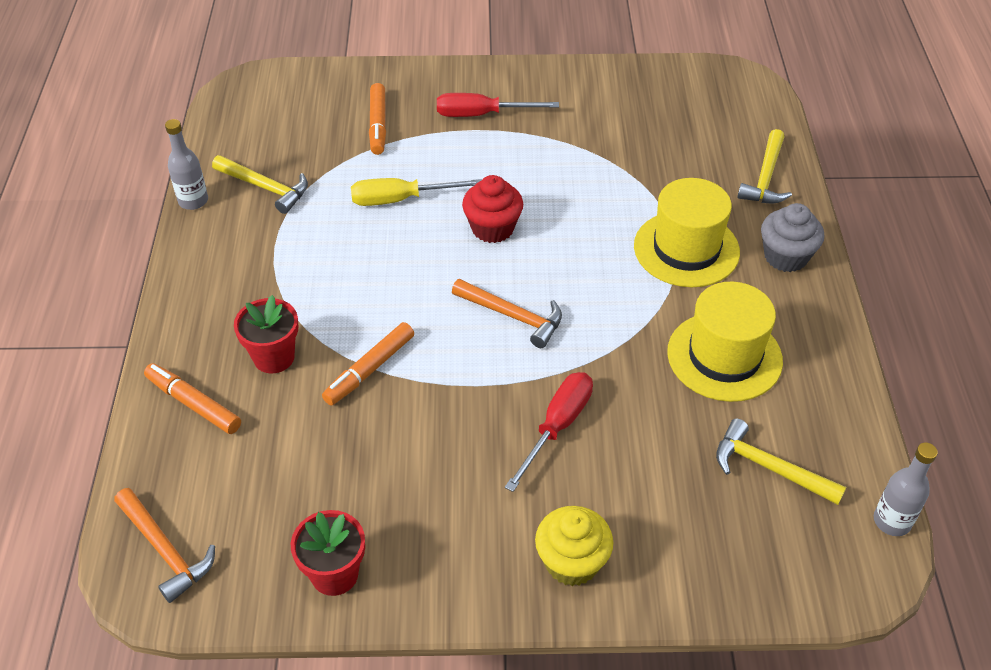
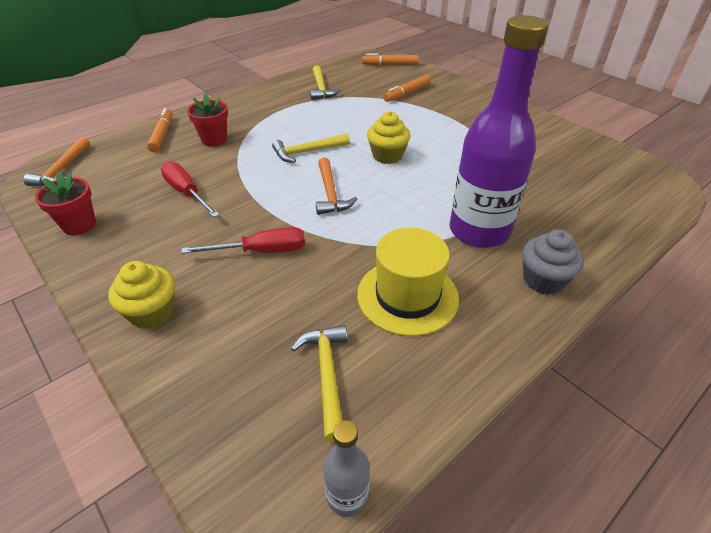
camera: 50 degrees right, 5 degrees down
(193, 201) = (288, 78): grey bottle -> none
(369, 369) = (236, 168): orange marker -> orange marker (390, 65)
(400, 199) = (366, 122): yellow screwdriver -> none
(481, 114) = (464, 114): red screwdriver -> red screwdriver (186, 193)
(492, 228) = (387, 156): red cupcake -> yellow cupcake
(686, 249) = (479, 231): yellow hat -> purple bottle
(765, 177) = (600, 233): yellow hammer -> yellow hammer (307, 152)

